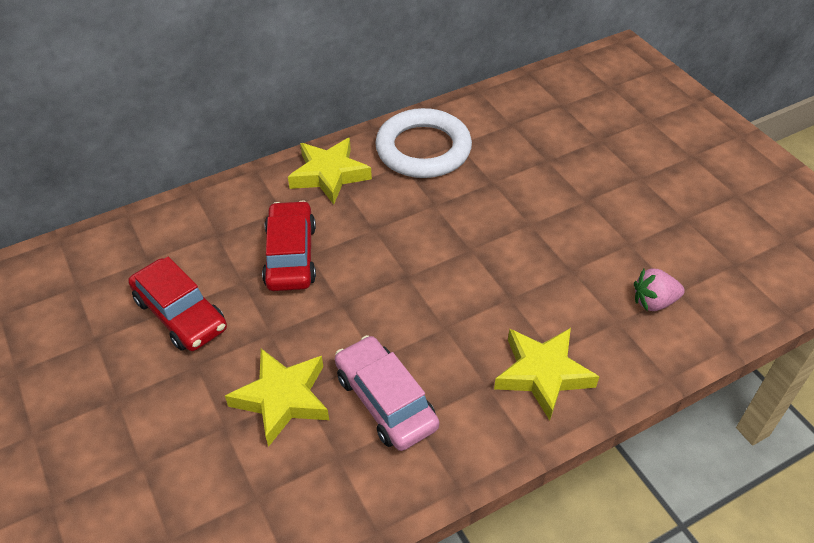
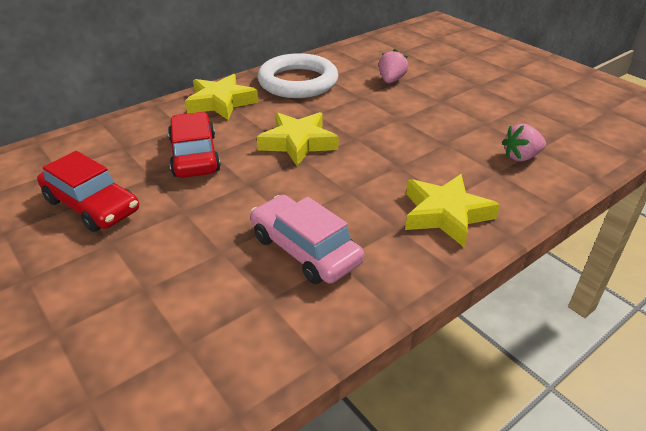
camera: 10 degrees left, 10 degrees down
(282, 399) = (202, 259): yellow star -> yellow star (298, 143)
(535, 158) = (391, 80): none -> pink strawberry

